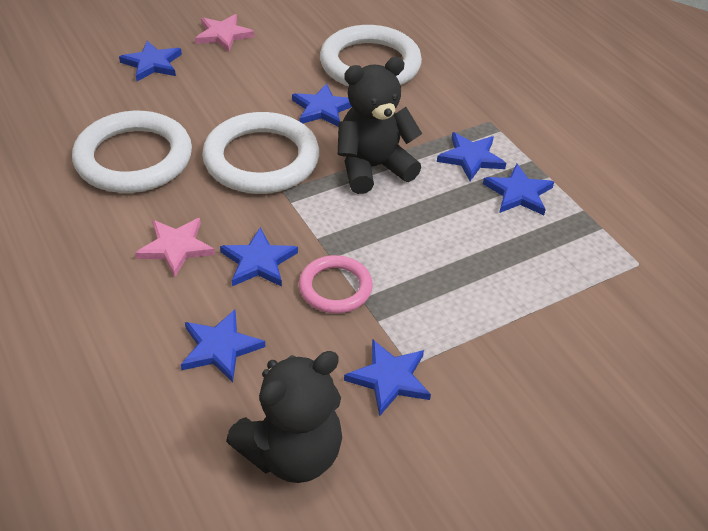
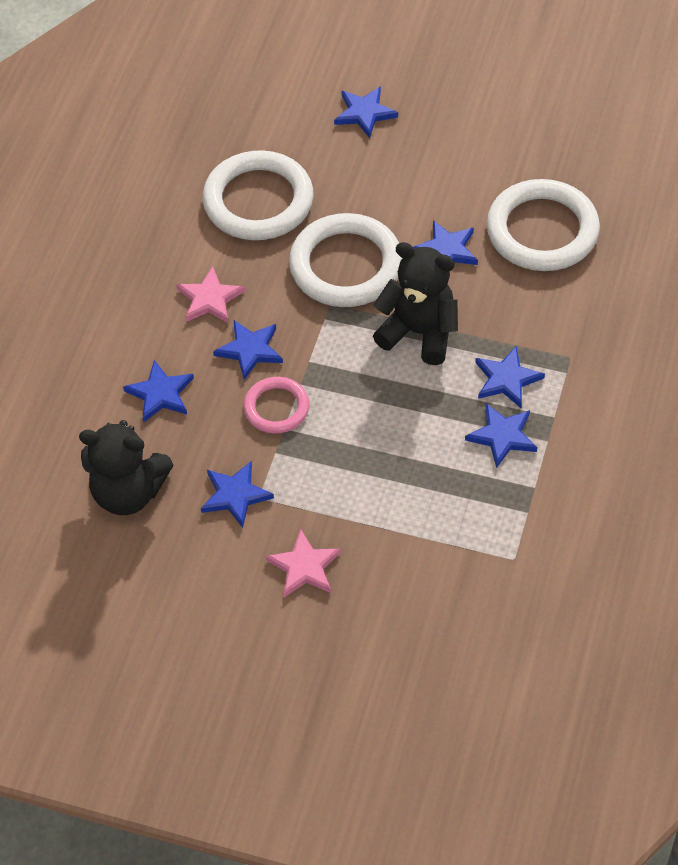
camera: 50 degrees right, 10 degrees up
(223, 35) = (454, 117): pink star -> pink star (304, 567)

